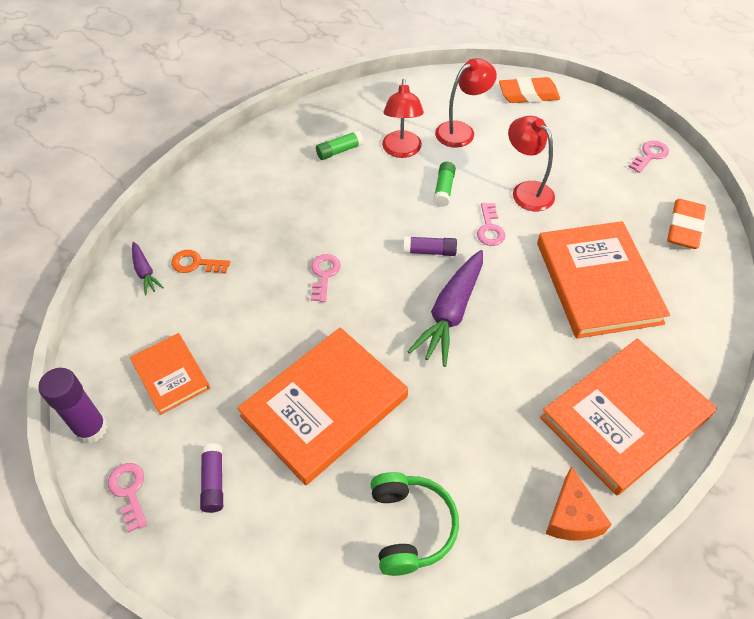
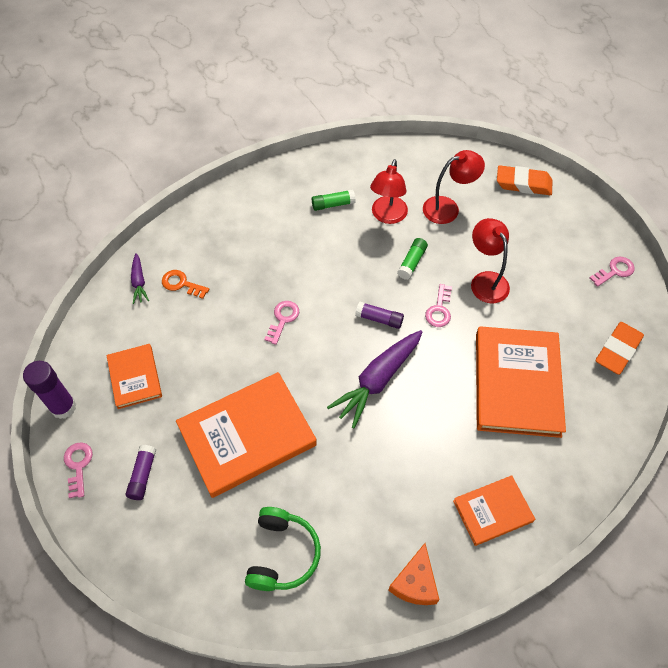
camera: 15 degrees right, 5 degrees up
(625, 417) = (492, 511): orange book -> orange book, size x0.54

